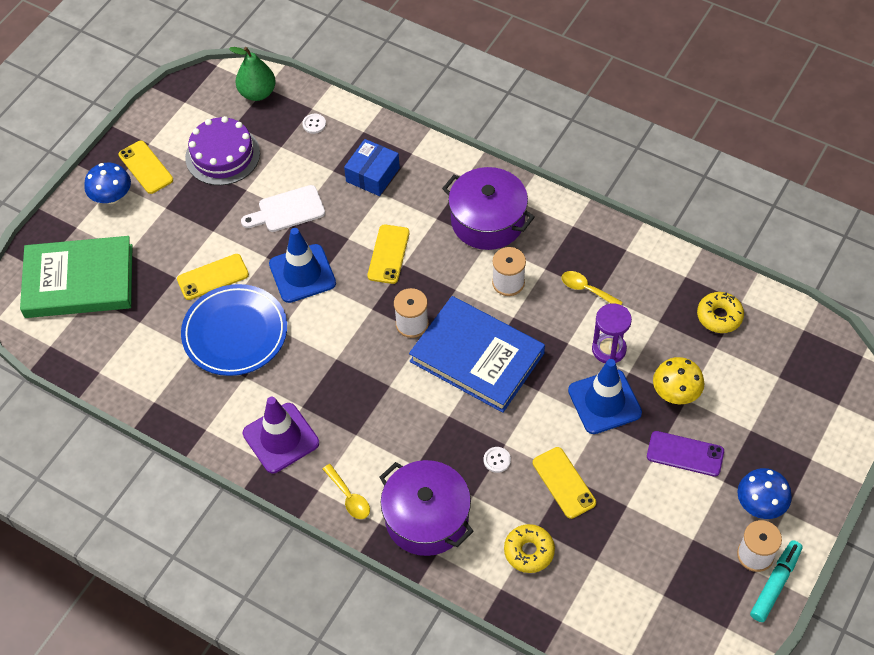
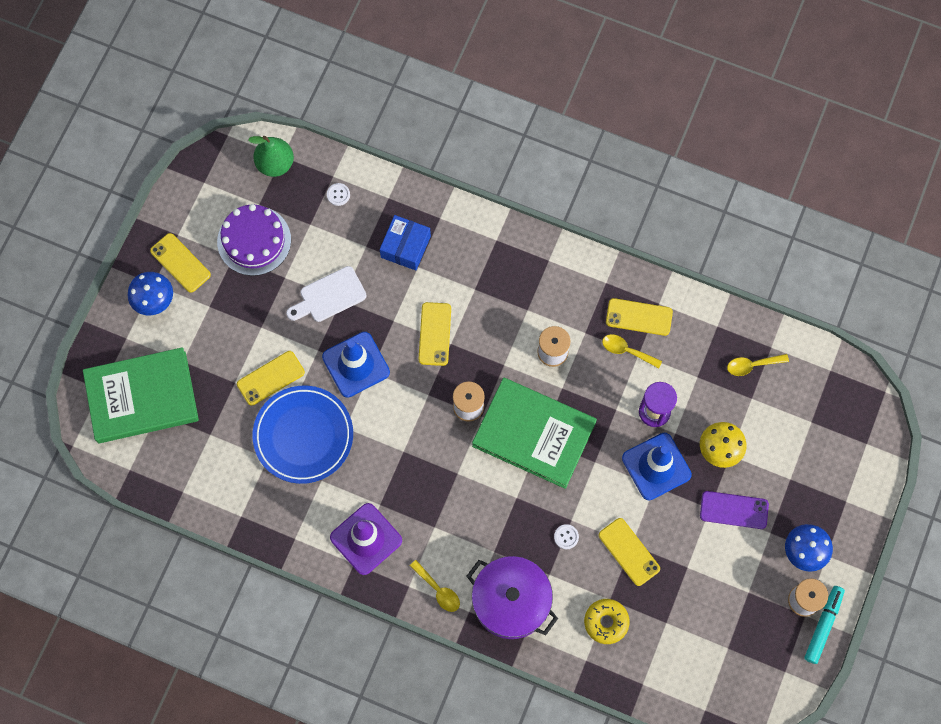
camera: 10 degrees left, 15 degrees up
(477, 357) = (534, 434): blue book -> green book
(487, 221) = (524, 286): purple pot -> none
(603, 260) = (639, 317): none -> yellow phone
(719, 316) = (752, 365): yellow donut -> yellow spoon

